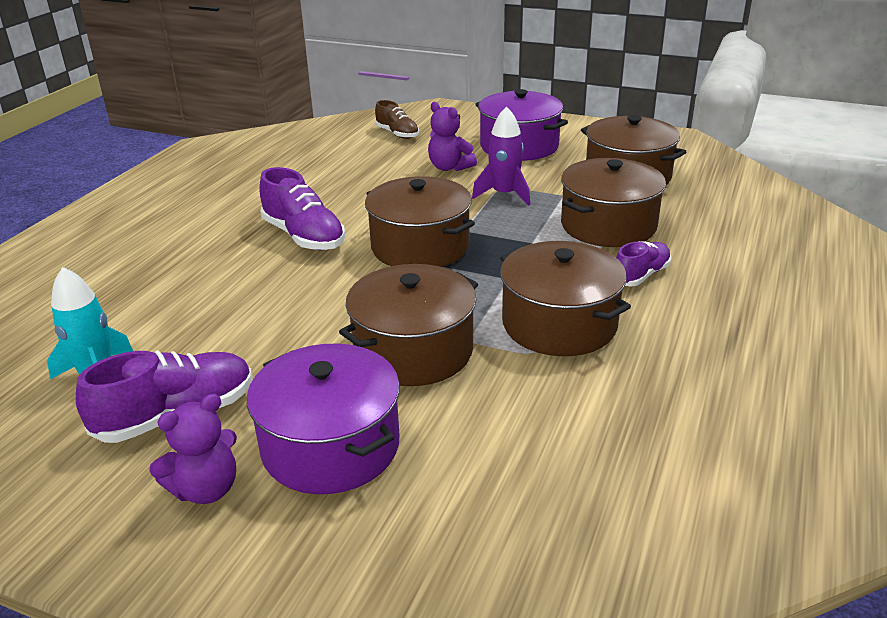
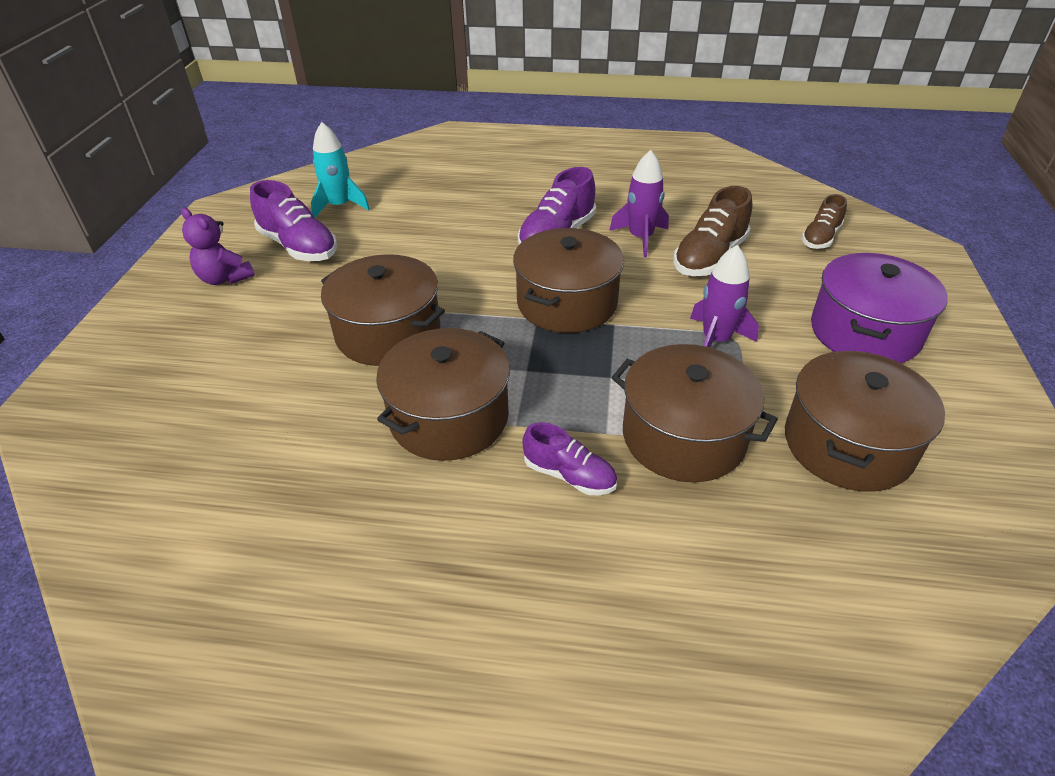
camera: 75 degrees right, 10 degrees up
(330, 446) = (265, 318): purple pot -> none
(341, 198) = (640, 238): none -> purple rocket
(394, 176) = (709, 258): none -> brown shoe
(449, 167) = (759, 289): purple teddy bear -> none

